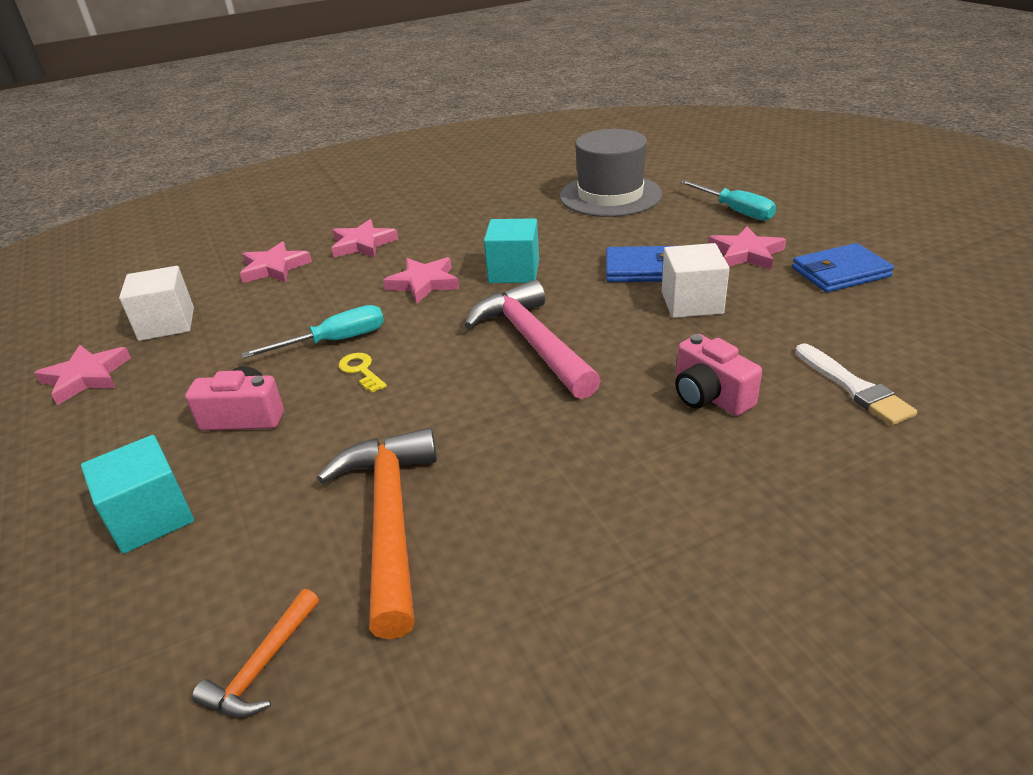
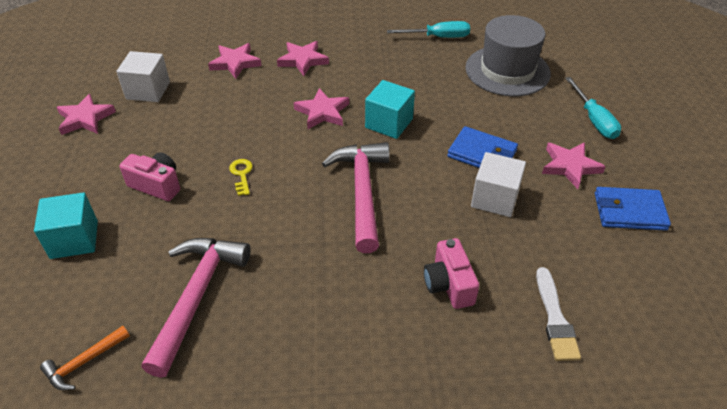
camera: 20 degrees right, 10 degrees up
(334, 341) = (239, 143): turquoise screwdriver -> turquoise screwdriver (438, 37)
(390, 519) = (197, 296): orange hammer -> pink hammer

